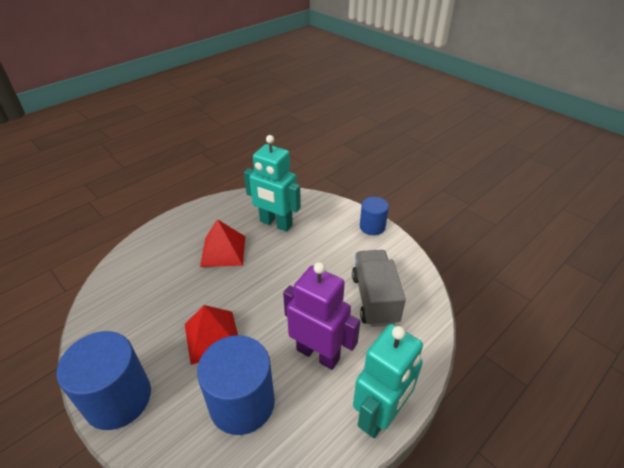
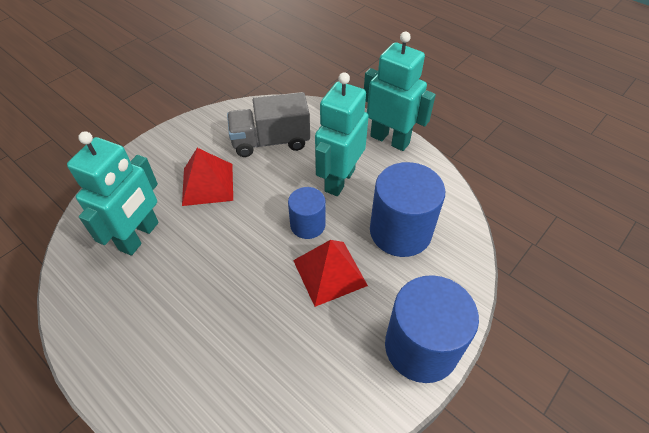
camera: 95 degrees left, 10 degrees up
(223, 251) = (189, 290): red pyramid -> red pyramid (208, 184)
(318, 354) = (339, 180): purple robot -> turquoise robot
(372, 227) = (162, 142): blue cylinder -> blue cylinder (307, 225)

